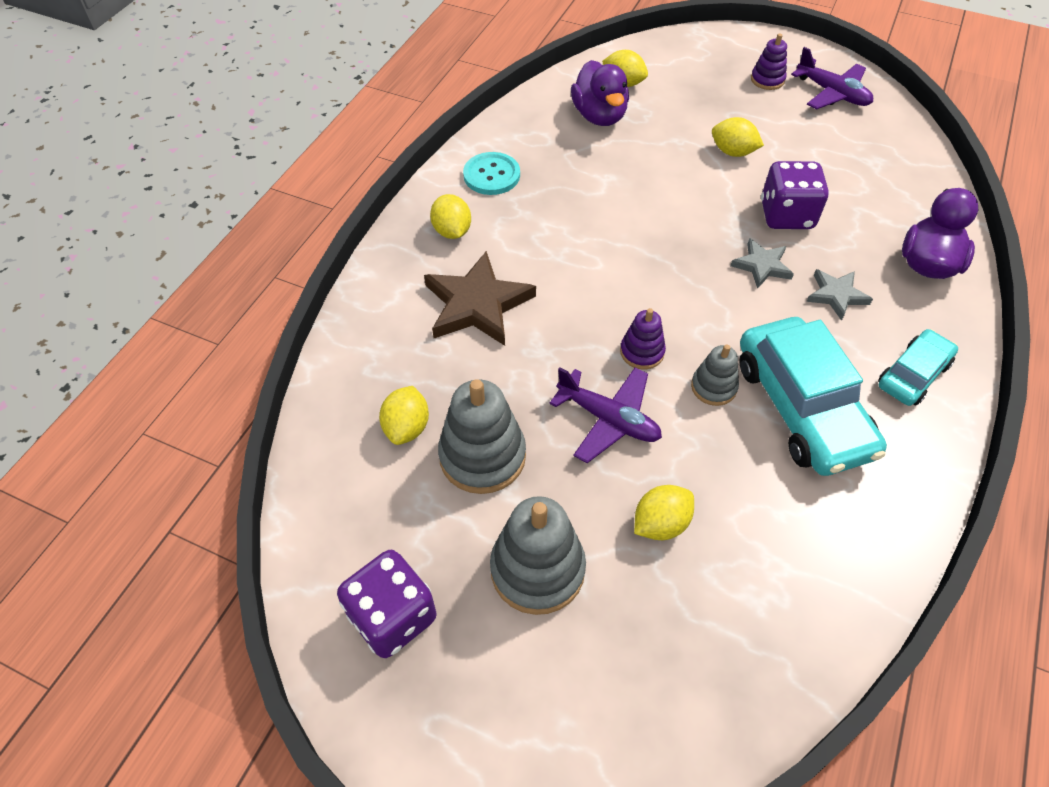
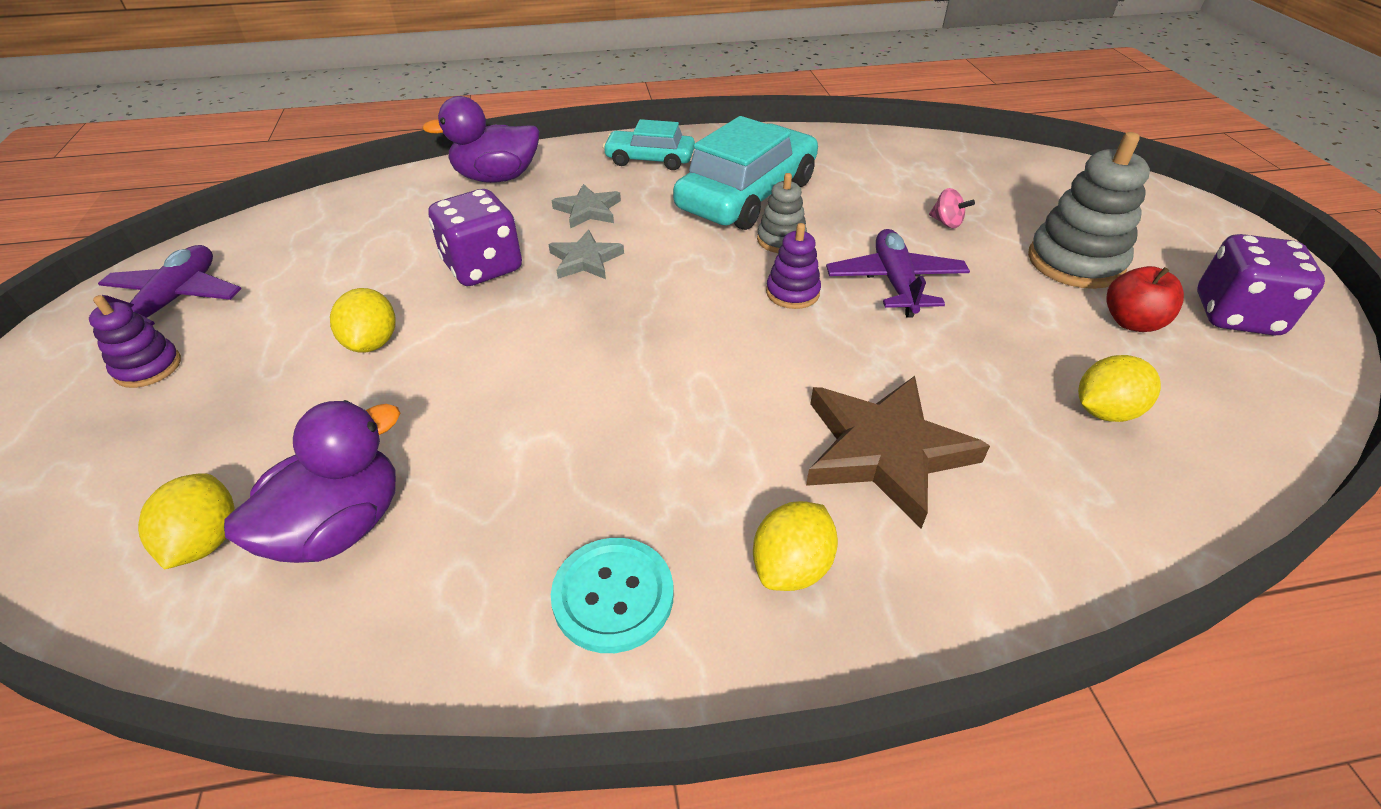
camera: 125 degrees left, 10 degrees down
(450, 530) = (1131, 322): none -> red apple
(482, 456) = (1044, 339): grey stacking toy -> none
(660, 523) = (946, 223): yellow lemon -> pink spinning top

